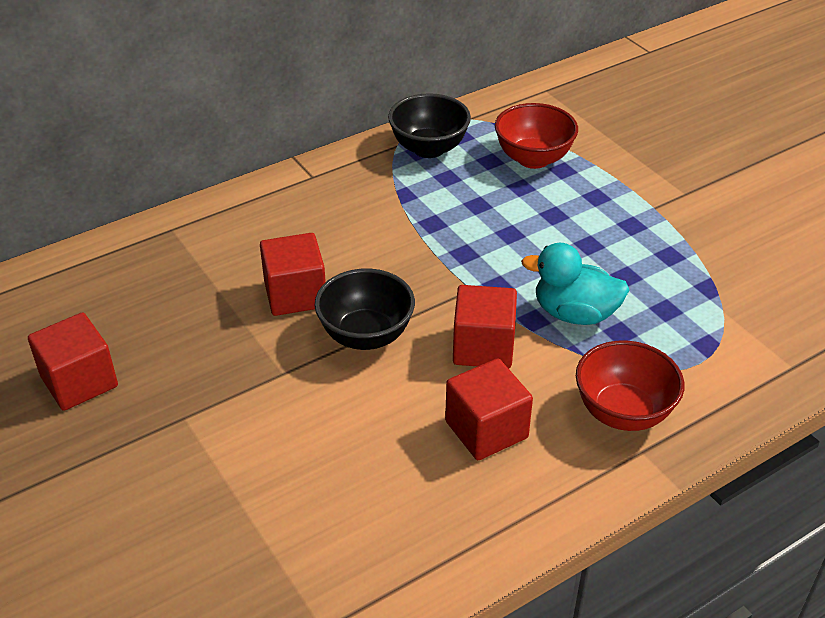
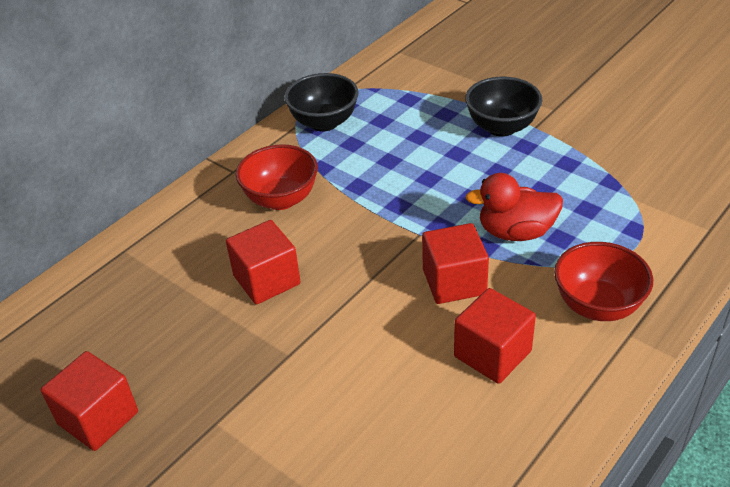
camera: 15 degrees left, 0 degrees up
(366, 335) = (347, 299): black bowl -> black bowl (501, 127)
(533, 159) = (416, 110): red bowl -> red bowl (281, 199)
(574, 313) = (515, 232): turquoise duck -> red duck

